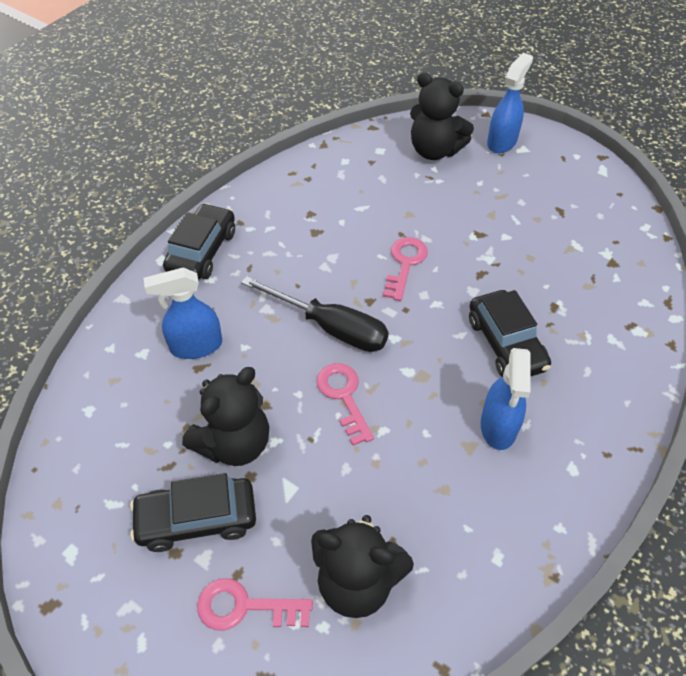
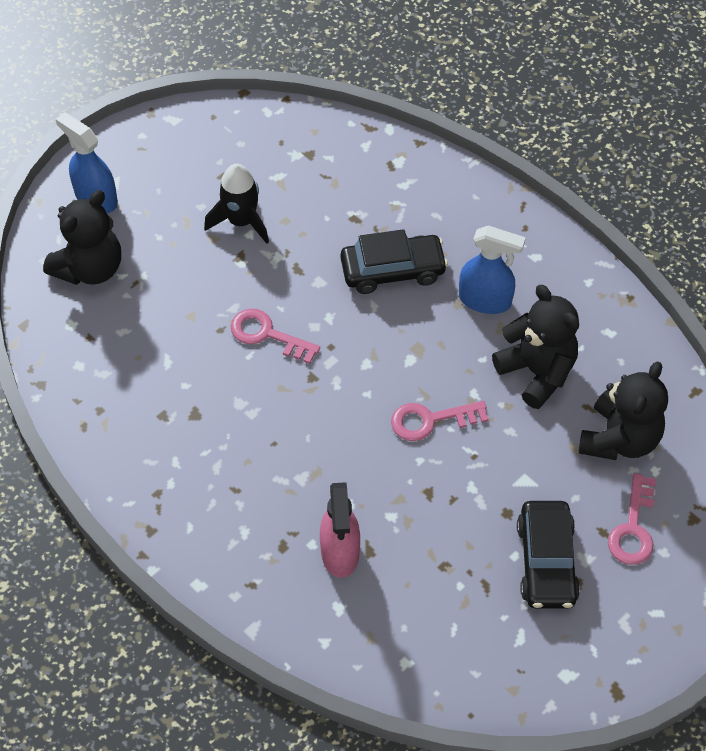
camera: 80 degrees left, 5 degrees up
(195, 346) = (340, 552): blue spray bottle -> pink spray bottle
(202, 251) = (196, 538): black car -> none
(234, 443) = (469, 523): black teddy bear -> black teddy bear (537, 372)
(330, 327) = (341, 419): black screwdriver -> none
(516, 229) = (241, 221): none -> black rocket

